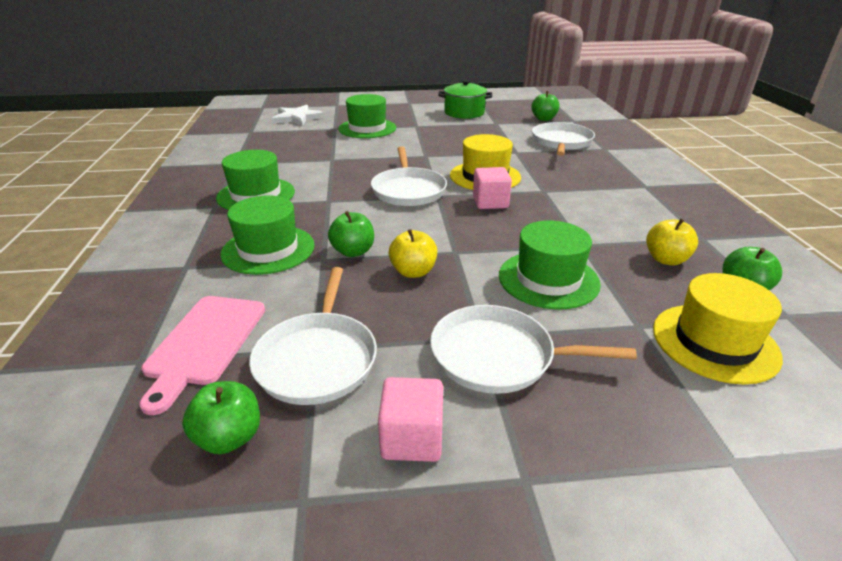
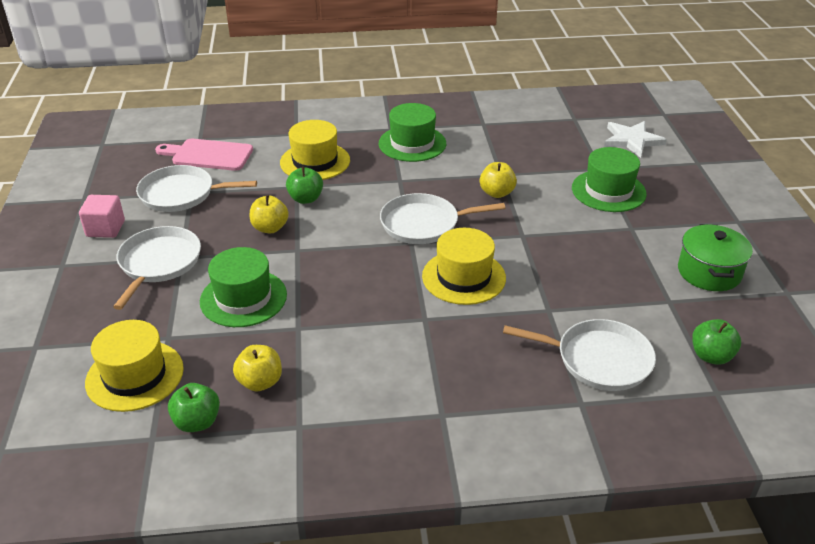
camera: 90 degrees right, 5 degrees up
(229, 437) = (131, 174): green apple -> none
(268, 249) = (315, 161): green hat -> yellow hat
(362, 162) = (496, 193): none -> yellow apple
(490, 202) = (394, 276): pink cube -> none

